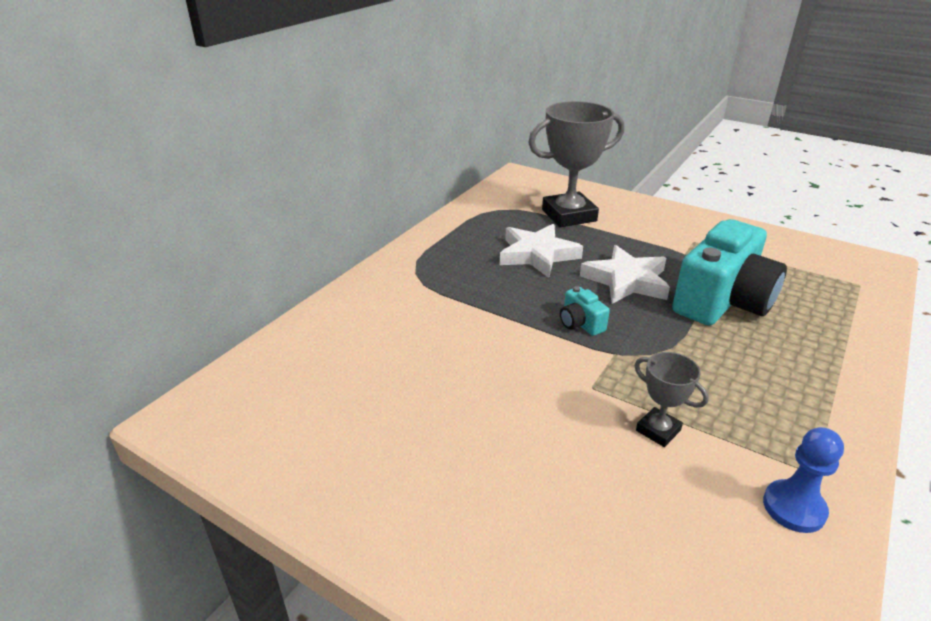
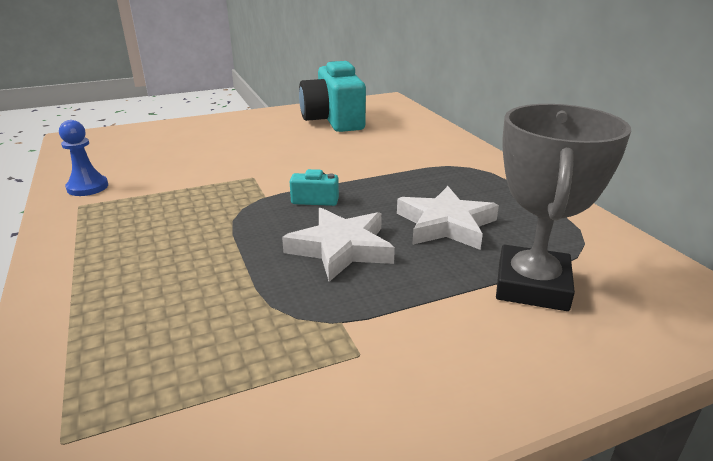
camera: 125 degrees right, 5 degrees down
(658, 430) = (191, 179): grey trophy -> none
(723, 301) = (232, 284): turquoise camera -> turquoise camera (333, 120)

